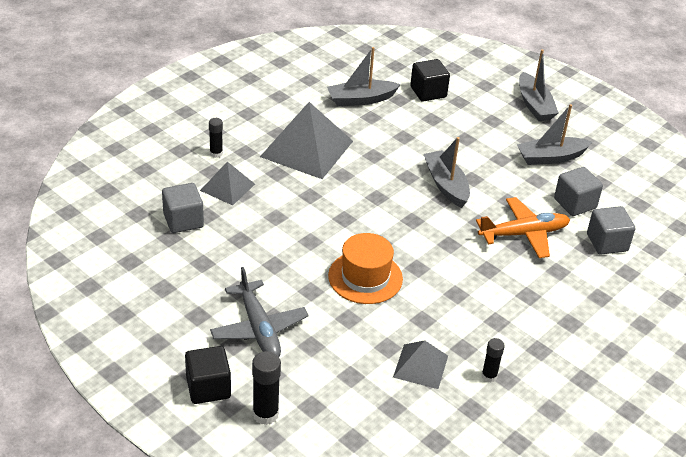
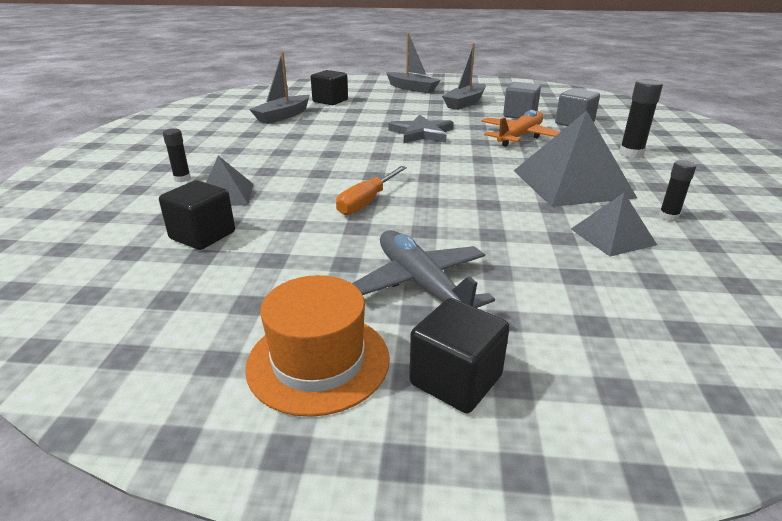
camera: 35 degrees left, 10 degrees down
(183, 220) = (202, 235): grey cube -> black cube
(259, 328) = (421, 284): grey plane -> grey plane turned 150 degrees counterclockwise
(265, 414) = (566, 365): black glue stick -> black glue stick (631, 154)
(306, 148) = (274, 150): grey pyramid -> grey pyramid (571, 183)
(307, 244) = (367, 202): none -> orange screwdriver
(365, 277) = (456, 201): orange hat -> orange hat (318, 361)
(446, 185) = (421, 133): grey boat -> grey star

